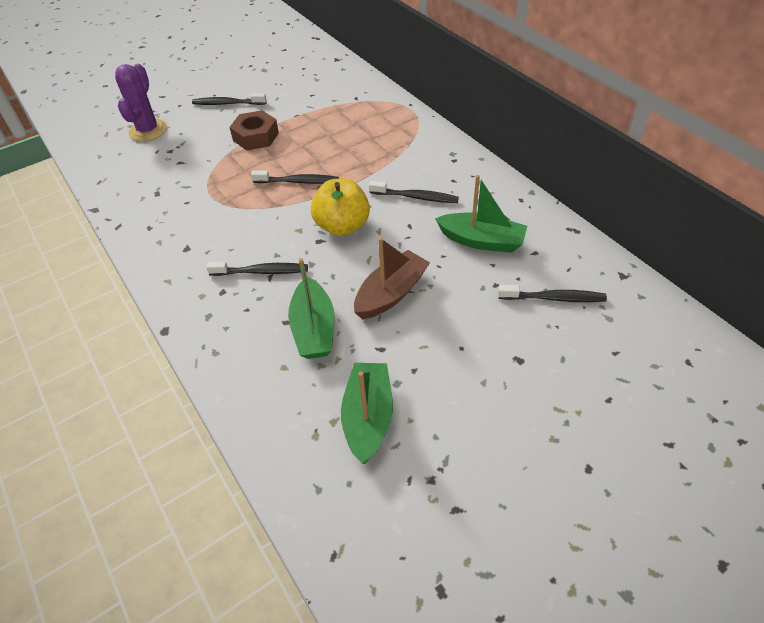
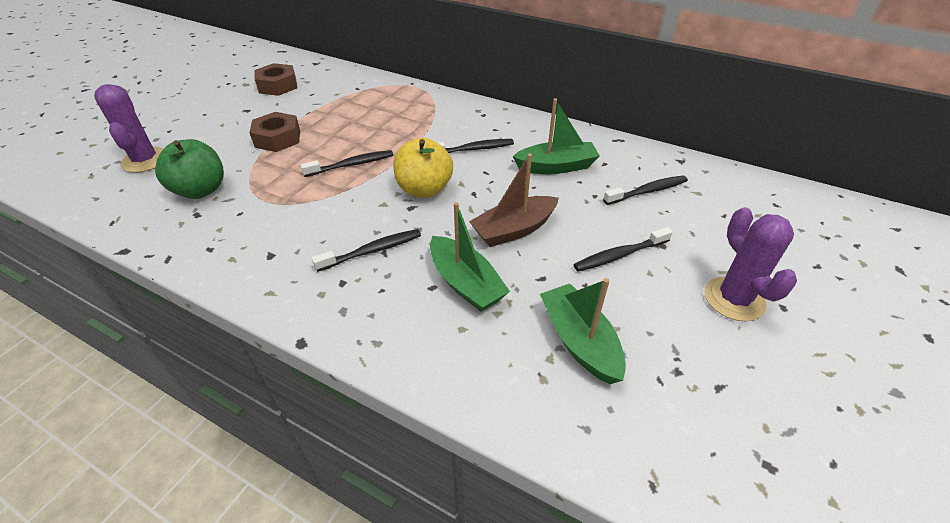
camera: 30 degrees left, 5 degrees down
(171, 171) = (201, 190): none -> green apple
(227, 103) = (225, 118): black toothbrush -> black toothbrush (619, 255)
(289, 78) = (278, 86): none -> brown nut
(391, 293) = (514, 230): brown boat -> brown boat turned 135 degrees counterclockwise
(544, 440) = (734, 299): none -> purple cactus

